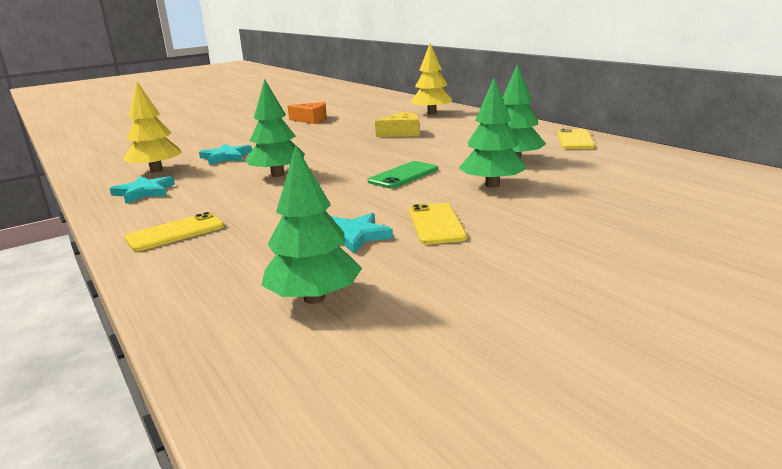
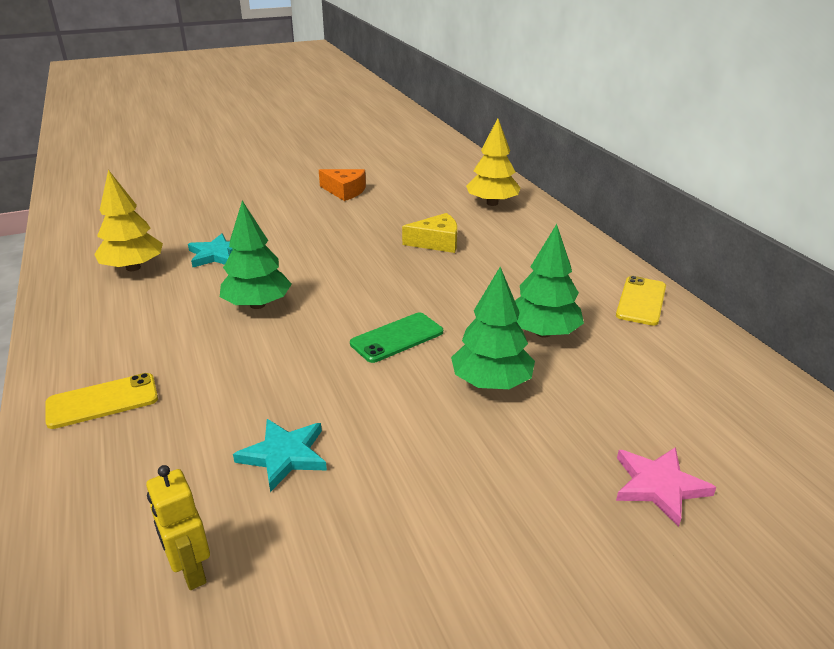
camera: 10 degrees right, 10 degrees up
(144, 192) = (103, 310): turquoise star -> none
(314, 298) = (191, 571): green tree -> yellow robot
(436, 224) = (388, 452): yellow phone -> none
(651, 211) = (659, 486): none -> pink star

